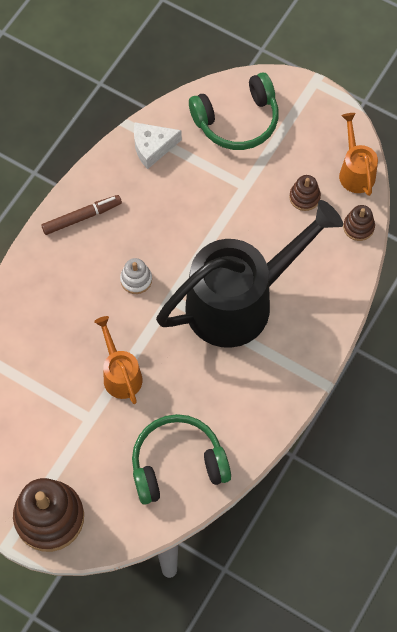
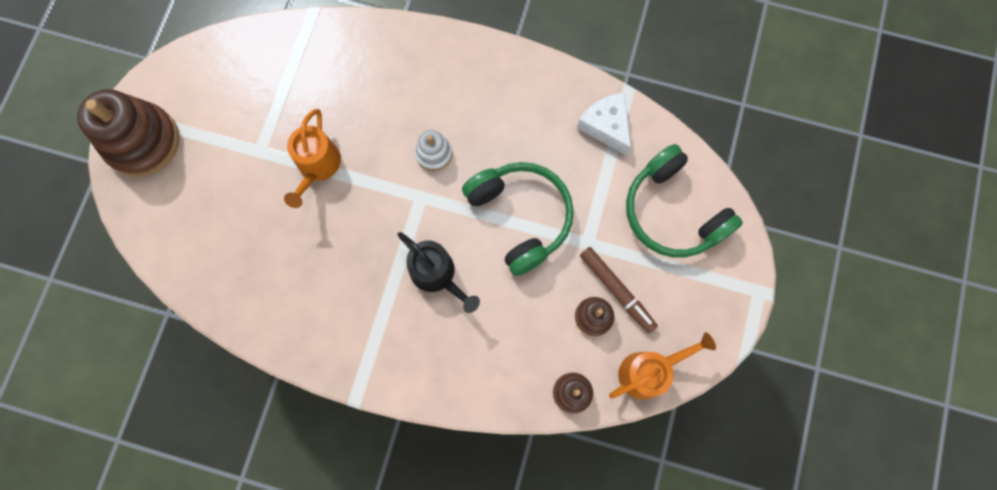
camera: 75 degrees right, 10 degrees up
(82, 217) = (495, 76): brown marker -> brown marker (616, 290)
(120, 374) = (317, 167): orange watering can -> orange watering can turned 135 degrees clockwise
(177, 463) = (225, 256): green headphones -> green headphones (521, 217)
(241, 300) = (437, 275): black watering can -> black watering can, size x0.45

